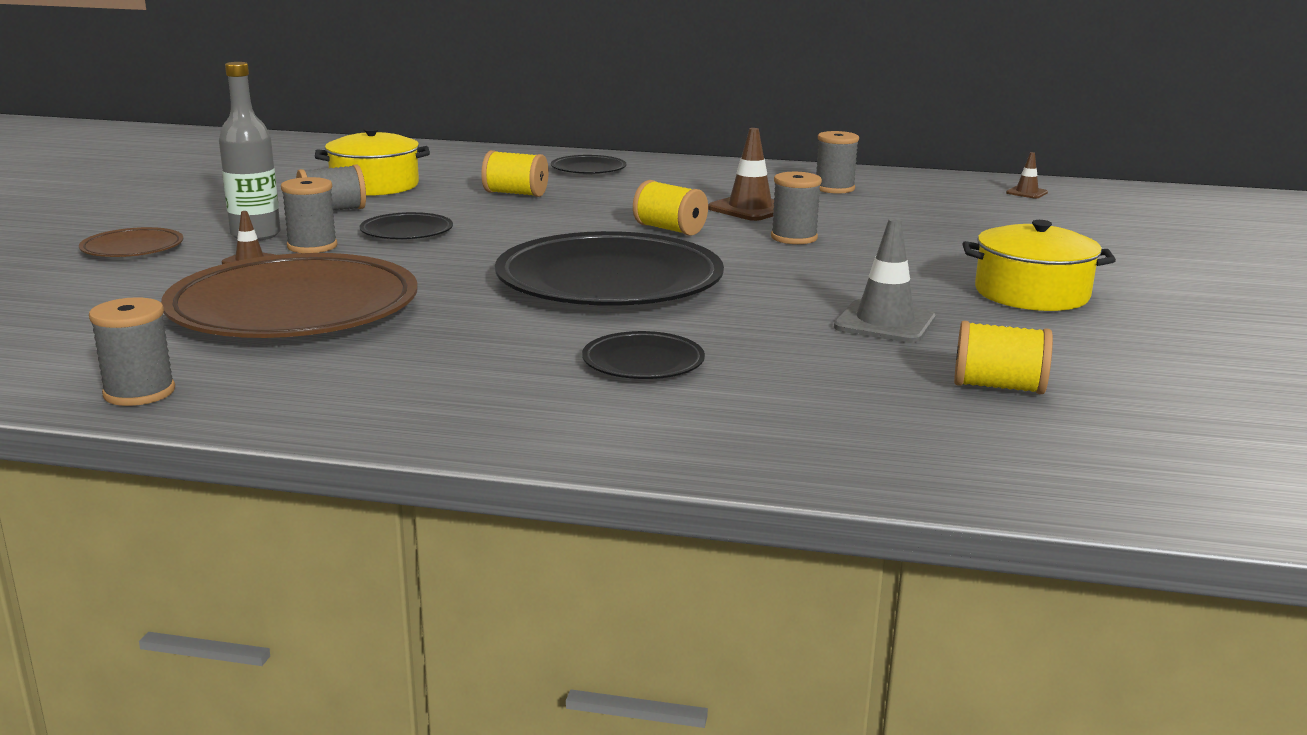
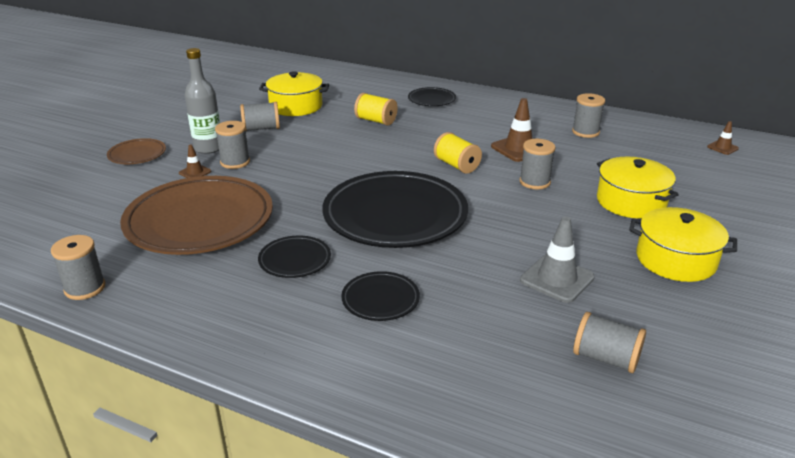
camera: 15 degrees right, 10 degrees up
(407, 232) = (295, 153): black plate -> black plate (295, 260)
(938, 247) = (631, 202): none -> yellow pot
(998, 387) = (605, 358): yellow spool -> grey spool

